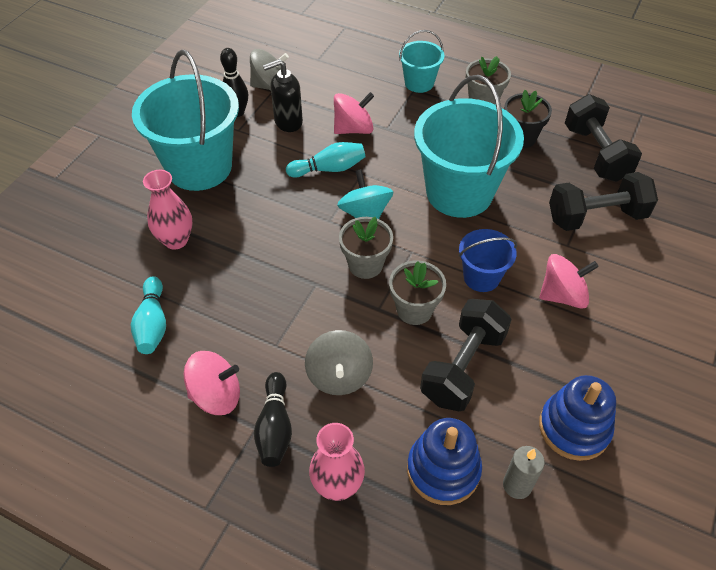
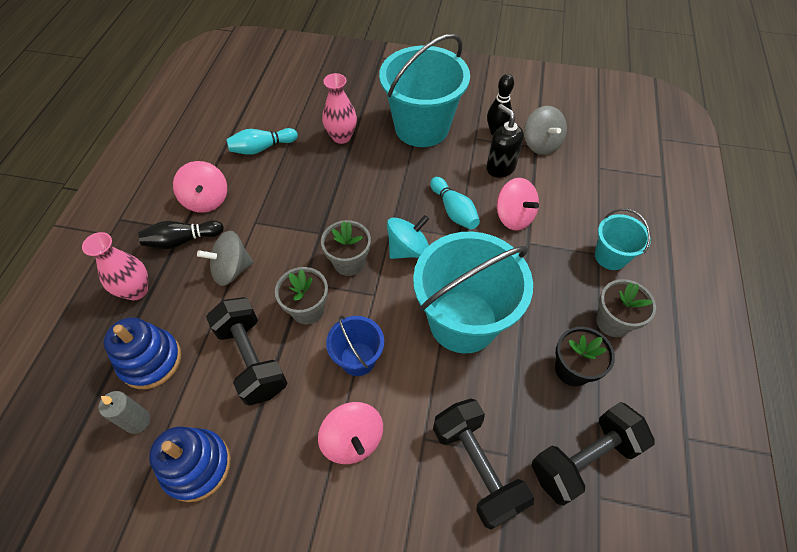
camera: 75 degrees right, 5 degrees up
(463, 367) = (252, 359): black dumbbell -> black dumbbell turned 45 degrees clockwise

